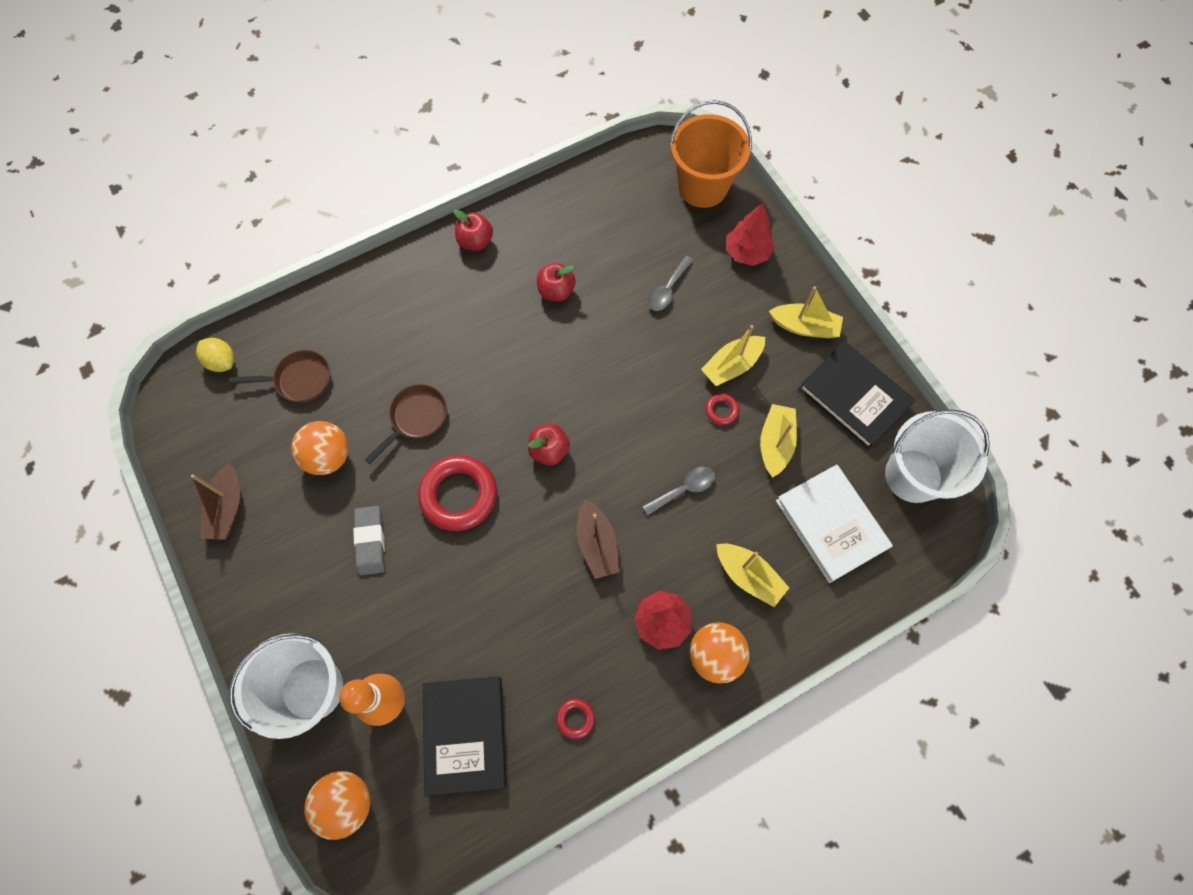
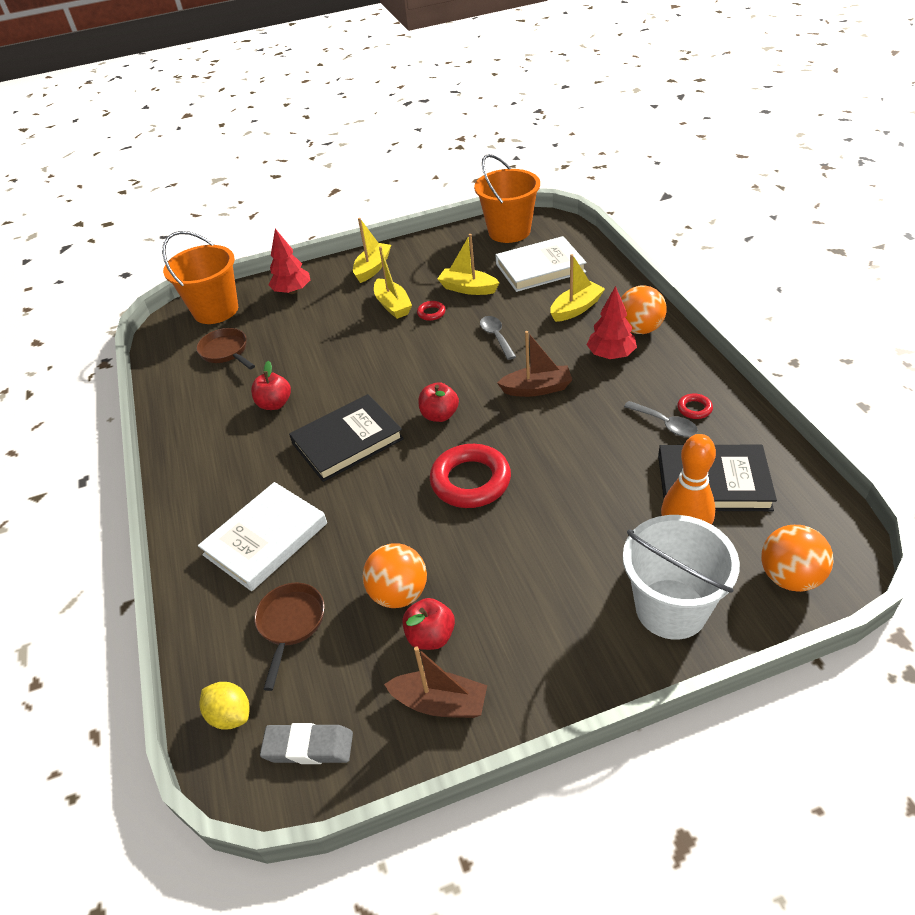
camera: 75 degrees left, 25 degrees down
(222, 361) = (230, 715): yellow lemon -> yellow lemon turned 75 degrees clockwise
(370, 541) = (508, 555): grey eraser -> grey eraser (308, 747)
(385, 335) = (265, 539): none -> white book
(416, 418) = (376, 513): brown pan -> brown pan (226, 352)
(475, 241) = (188, 460): red apple -> red apple (431, 636)
(668, 289) = (306, 335): grey spoon -> grey spoon (665, 424)
(854, 397) = (440, 251): black book -> black book (347, 441)
(913, 475) = (509, 231): white bucket -> orange bucket

